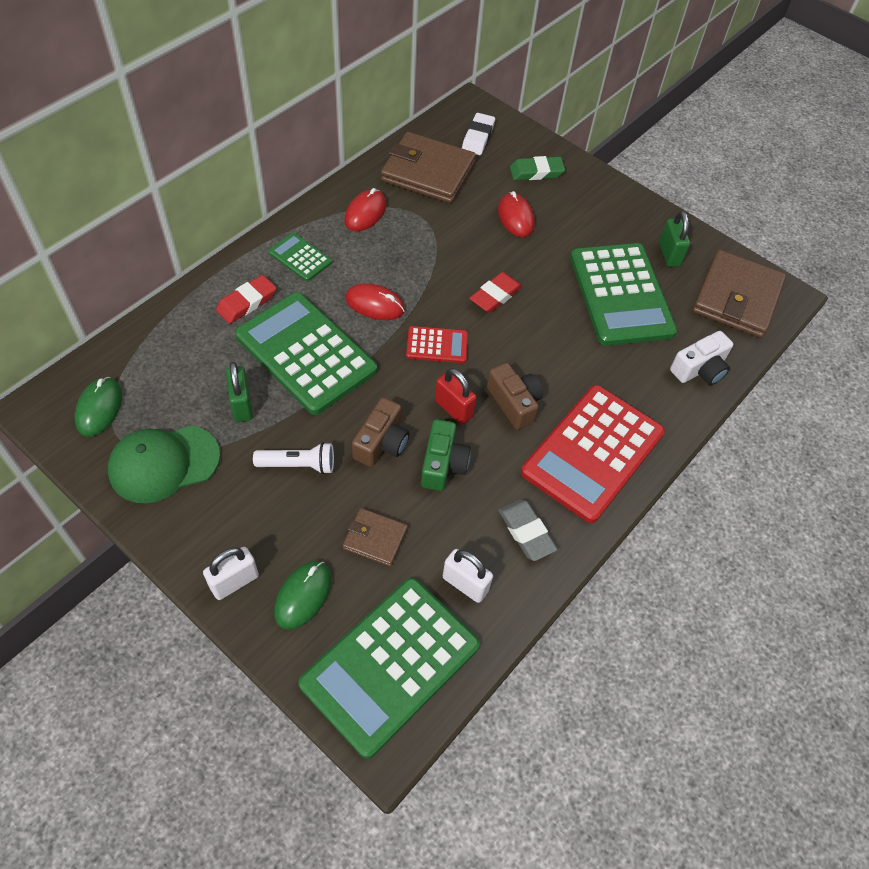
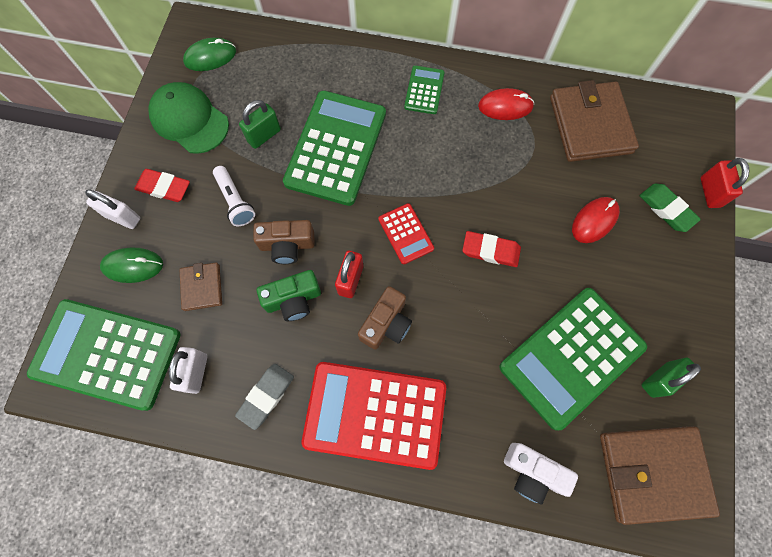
camera: 65 degrees right, 15 degrees up
(247, 302) = (356, 83): red eraser -> red eraser (164, 187)
(375, 304) = (415, 167): red mouse -> none
(478, 137) = (667, 140): white eraser -> none
(540, 141) = (710, 192): none -> red padlock

